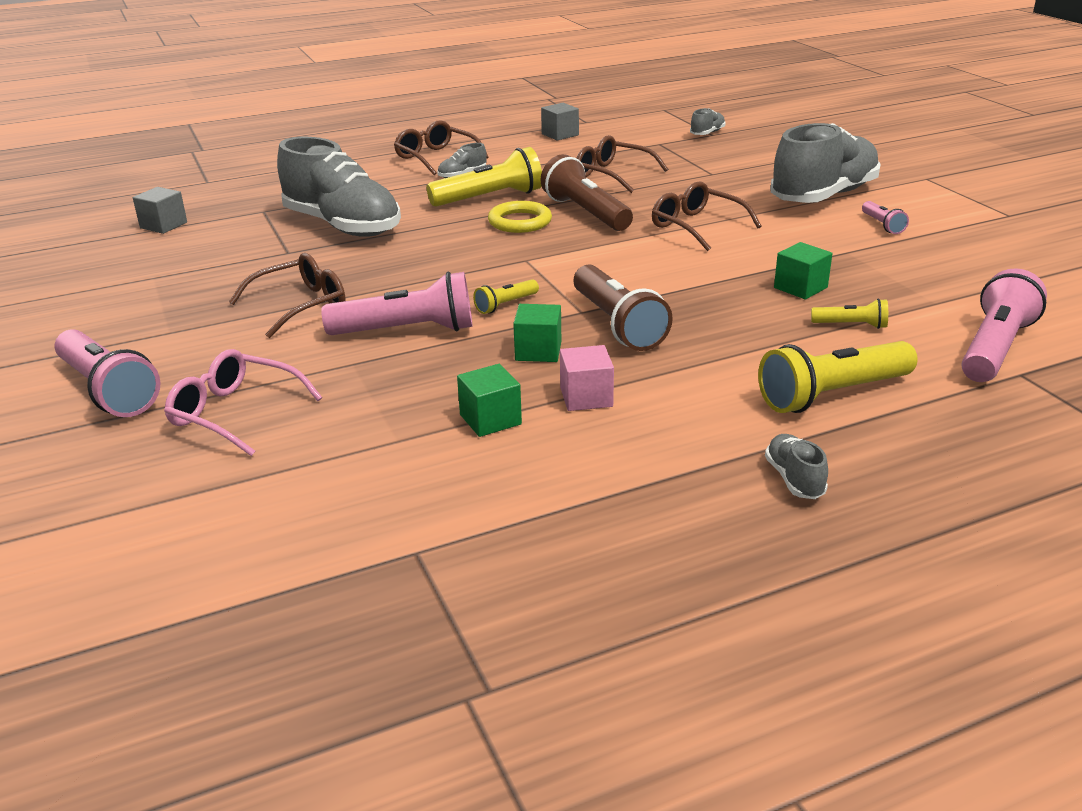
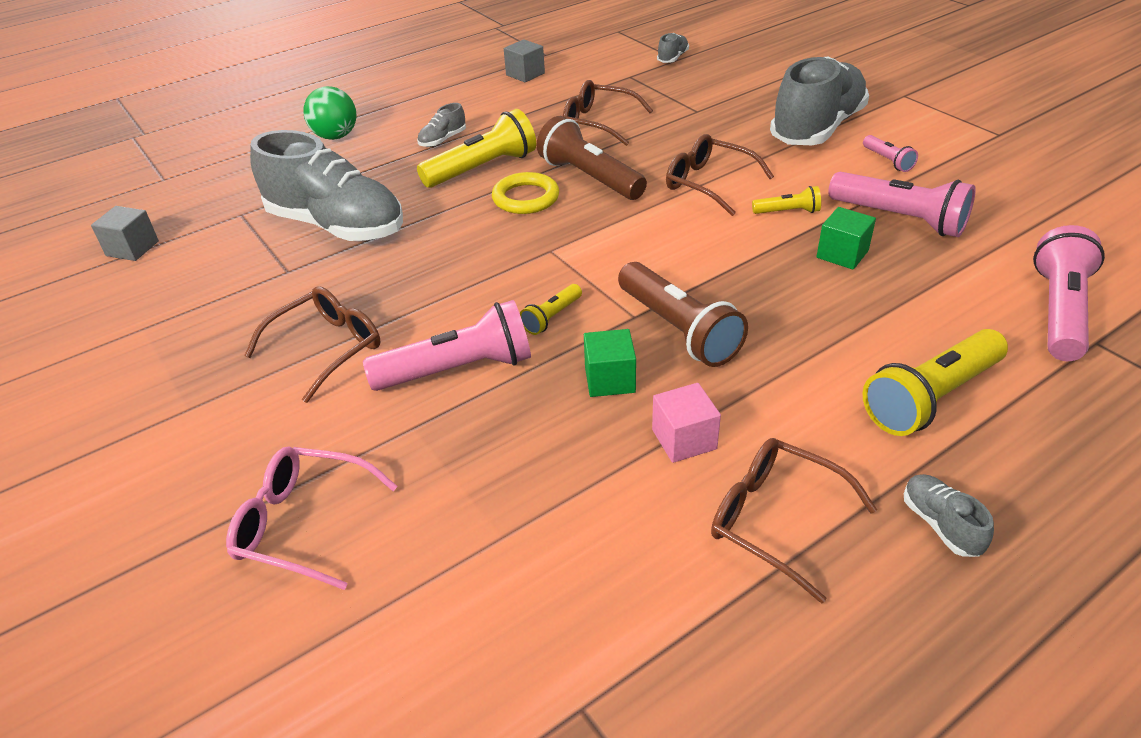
camera: 10 degrees left, 10 degrees up
(108, 391) = (141, 512): pink flashlight -> pink flashlight (900, 219)
(367, 165) = (335, 136): none -> green ball
(436, 158) = (406, 118): brown glasses -> brown glasses (775, 520)
(490, 419) = (594, 488): green cube -> none
(851, 325) = (911, 299): yellow flashlight -> yellow flashlight (788, 212)

